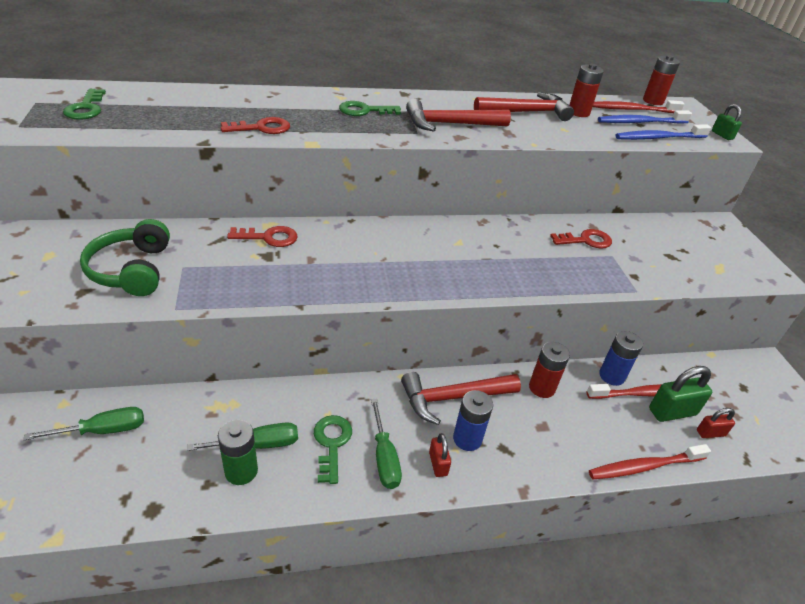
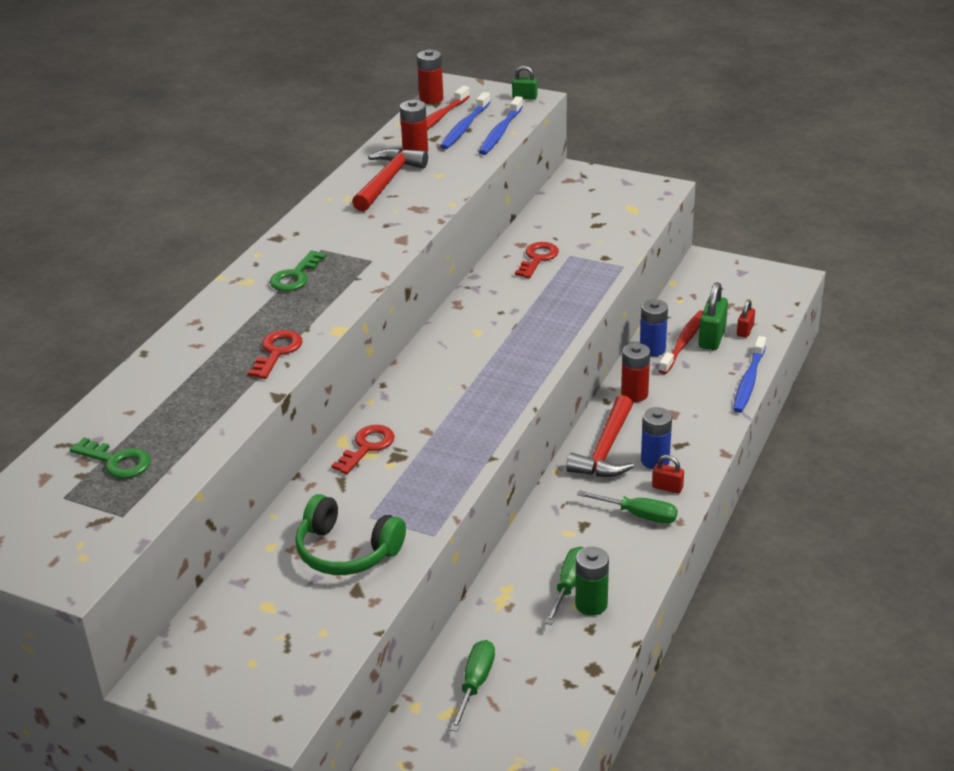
camera: 50 degrees left, 5 degrees down
(332, 443) = (601, 540): green key -> none
(450, 124) = (372, 235): red hammer -> none
(644, 466) = (749, 381): red toothbrush -> blue toothbrush

